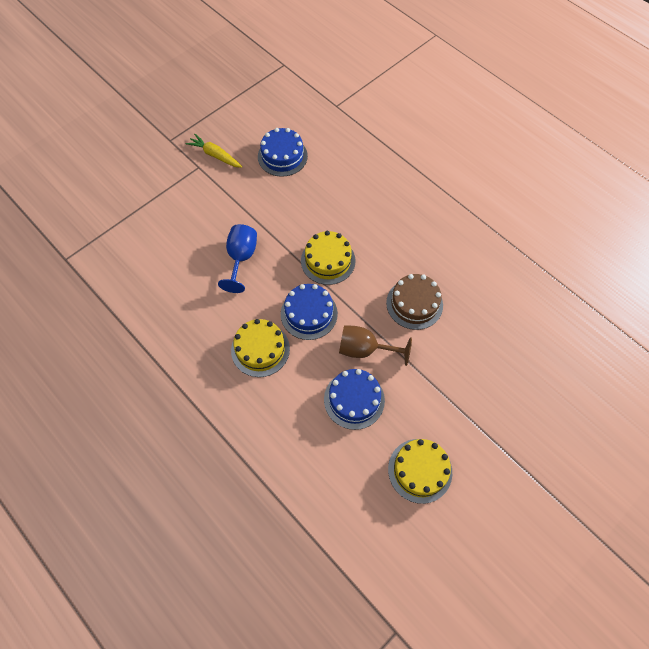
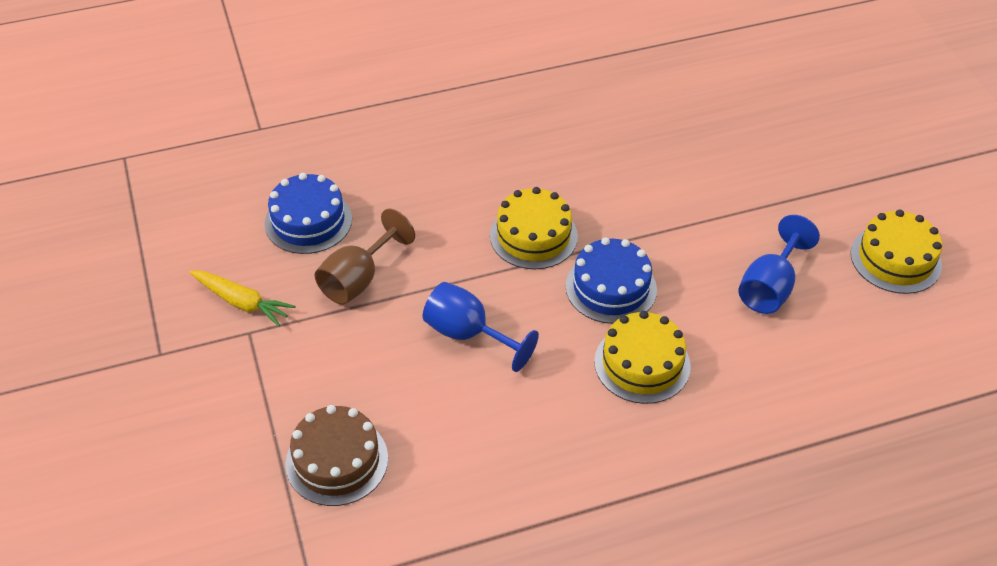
camera: 65 degrees left, 15 degrees down
(215, 155) = (242, 302): yellow carrot -> yellow carrot turned 120 degrees counterclockwise
(354, 399) = (770, 287): blue cake -> blue goblet
(365, 349) = (699, 248): brown goblet -> brown goblet (358, 279)
(414, 304) = (654, 174): brown cake -> brown cake (337, 461)

